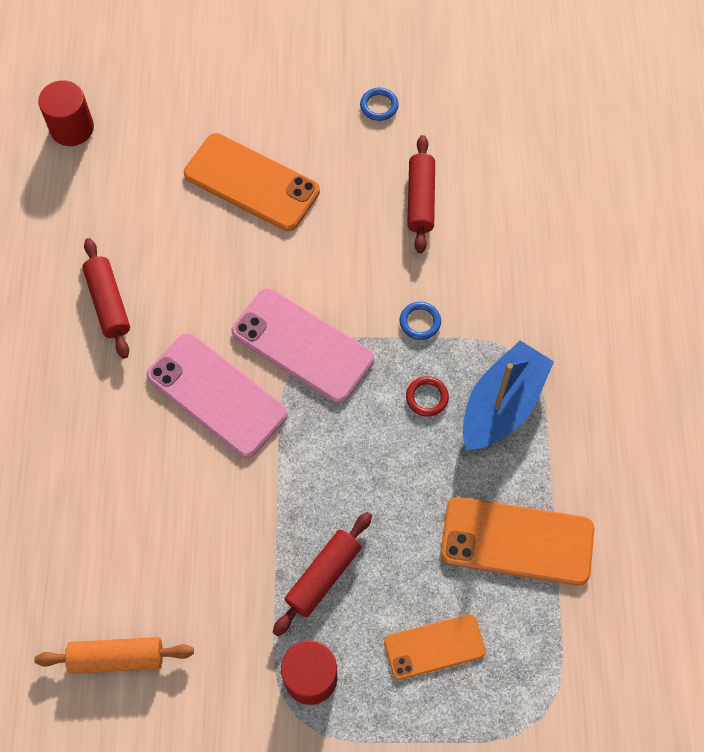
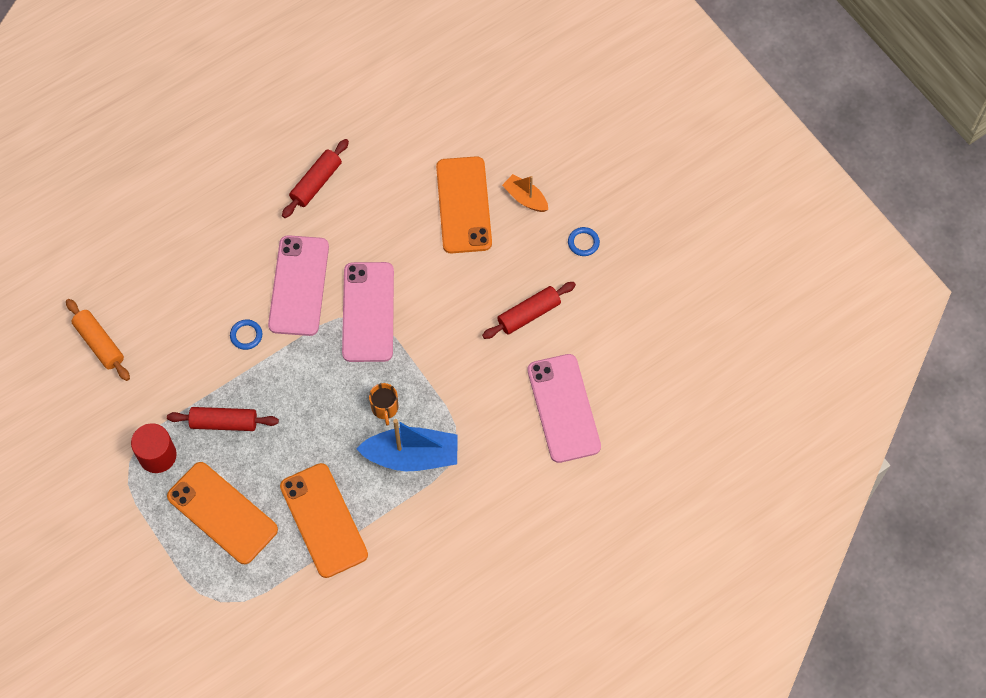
camera: 55 degrees right, 0 degrees up
(72, 128) = (423, 74): red cylinder -> none
(289, 125) = (525, 198): none -> orange boat
(420, 322) = (436, 370): blue ring -> blue ring (246, 335)
(427, 397) = (385, 408): red ring -> orange mug
(434, 647) = (222, 513): orange phone -> orange phone, size x1.60
(547, 233) = (563, 408): none -> pink phone

